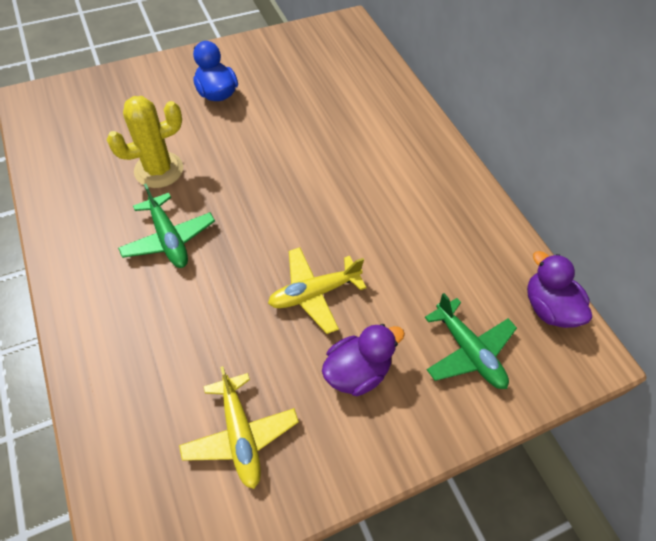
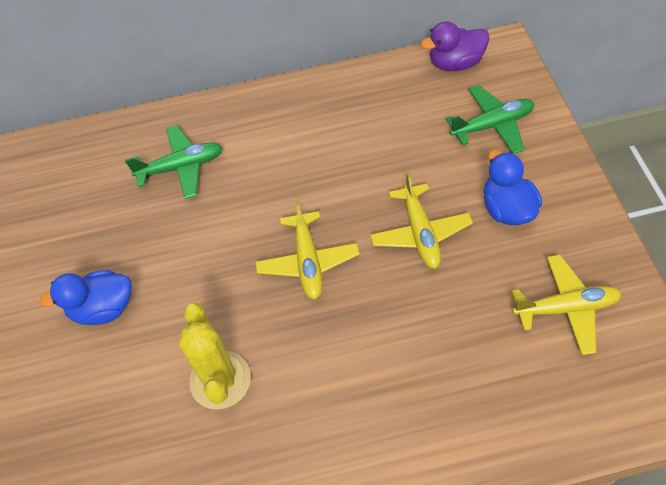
camera: 70 degrees left, 0 degrees up
(169, 238) = (329, 369): green plane -> green plane (181, 167)
(271, 209) = (308, 261): none -> yellow plane
(357, 371) = (507, 209): purple duck -> blue duck

